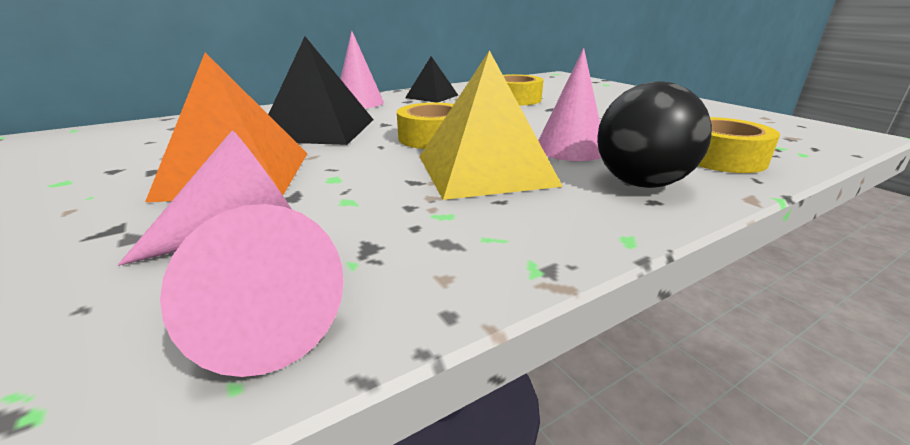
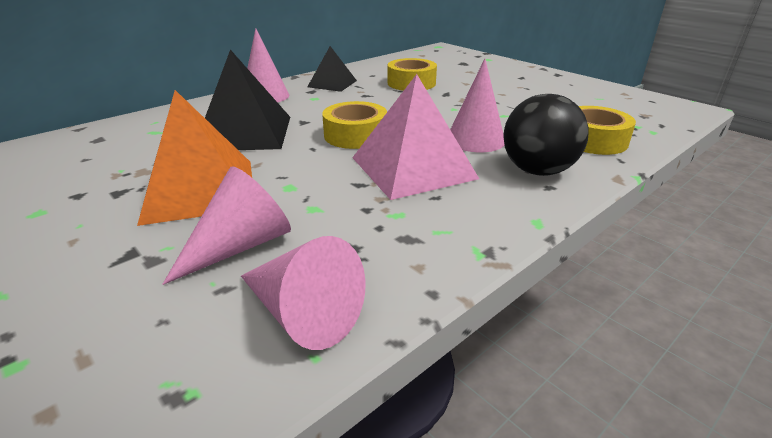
camera: 10 degrees left, 5 degrees up
(485, 170) = (413, 168): yellow pyramid -> pink pyramid

